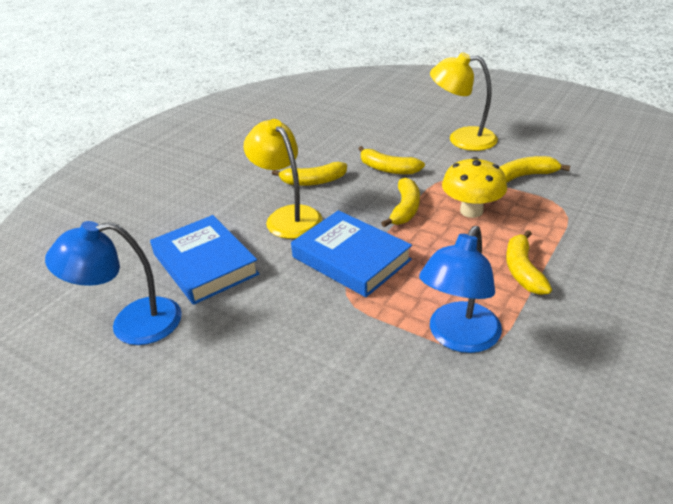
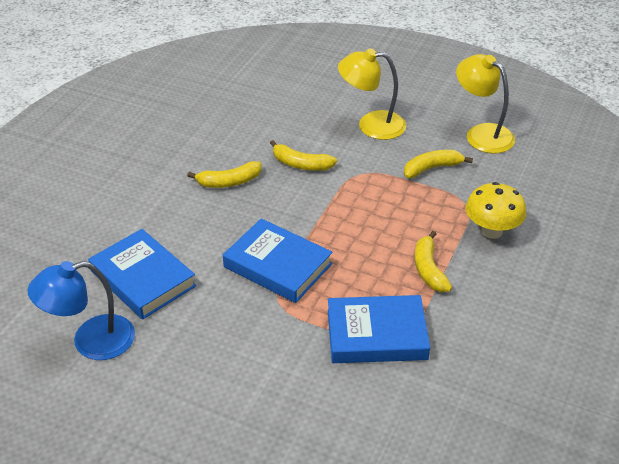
camera: 10 degrees left, 5 degrees up
(287, 216) = (211, 223): yellow lamp -> yellow lamp (482, 134)
(405, 209) = (321, 210): yellow banana -> none
(458, 338) = (376, 335): blue lamp -> blue book
(471, 211) = (383, 210): yellow mushroom -> yellow mushroom (491, 231)

